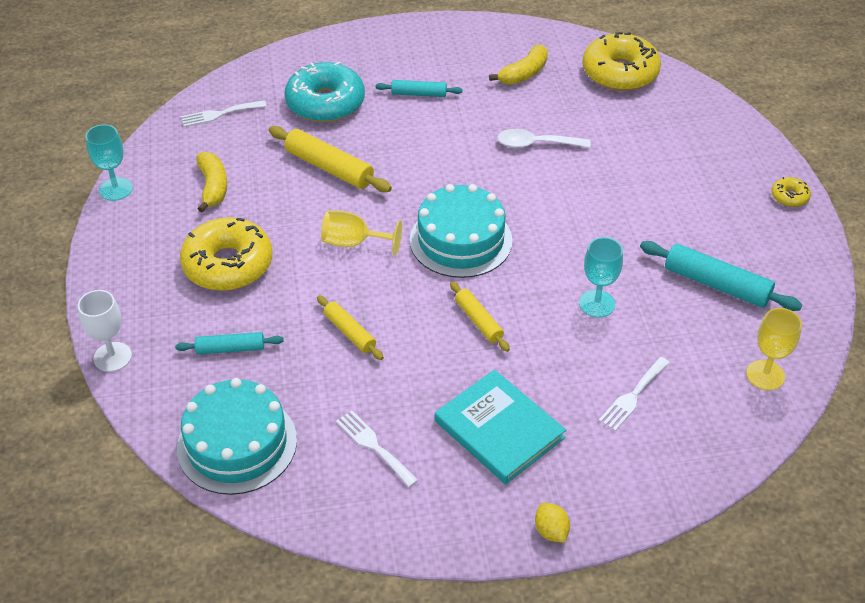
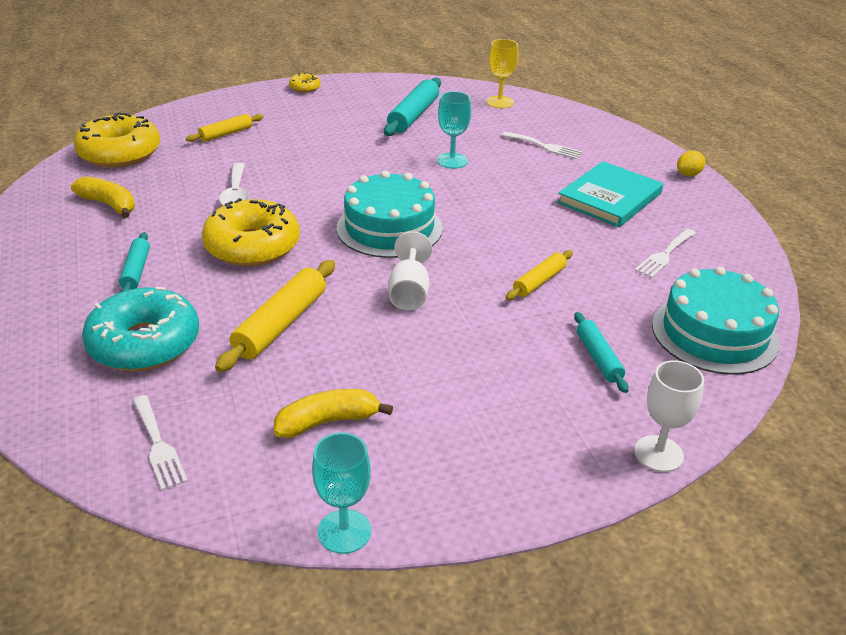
camera: 100 degrees left, 10 degrees down
(228, 265) = (471, 382): yellow donut -> yellow donut (252, 246)
(354, 243) = (409, 292): yellow goblet -> white goblet
(478, 321) = (494, 213): yellow rolling pin -> yellow rolling pin (226, 134)

